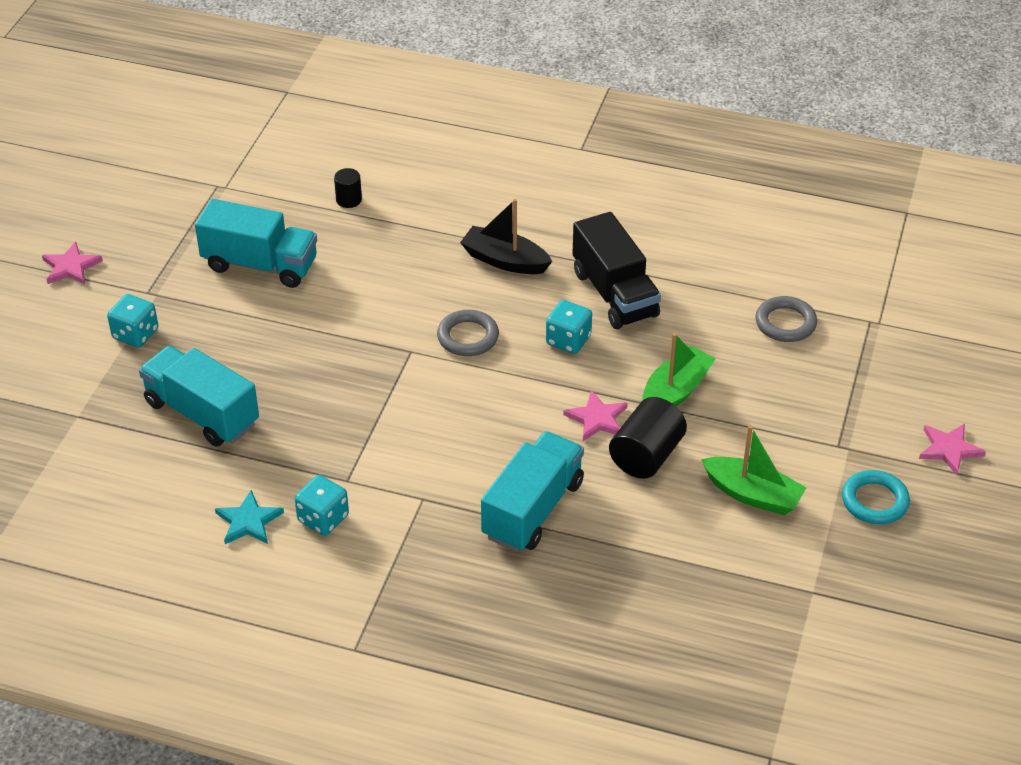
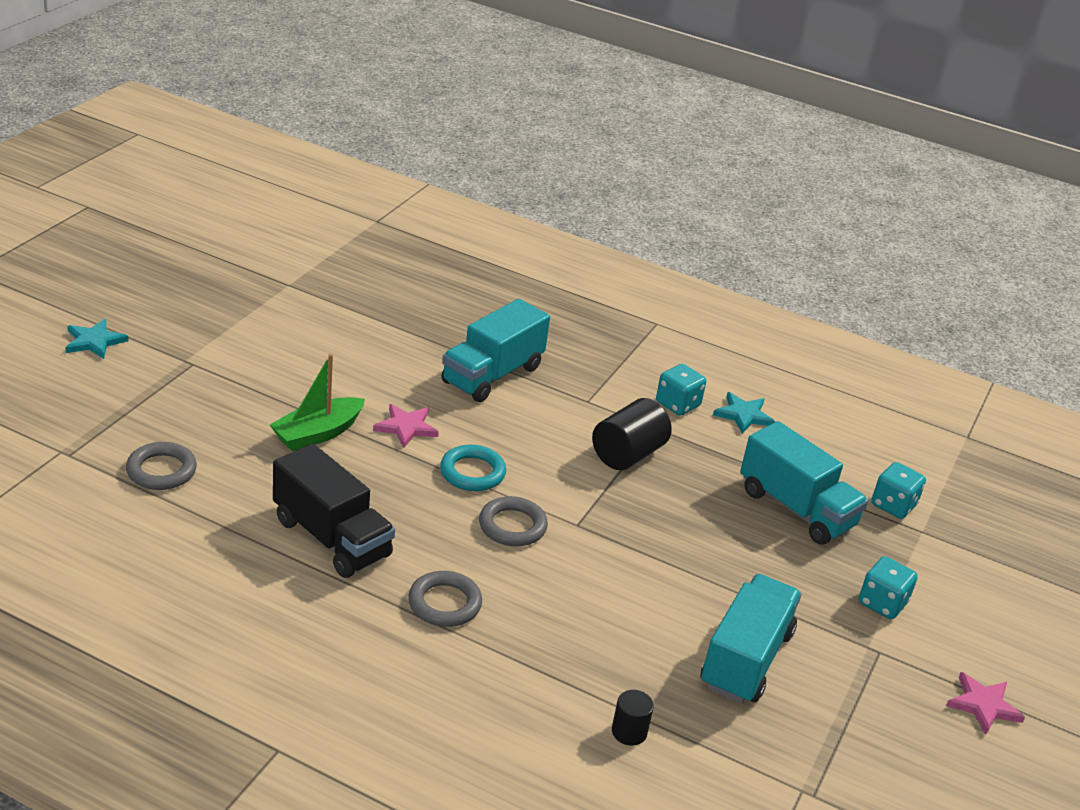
camera: 175 degrees left, 10 degrees down
(260, 265) = (746, 659): turquoise truck -> turquoise truck turned 90 degrees clockwise
(505, 260) = (444, 603): black boat -> grey ring
(568, 340) = (405, 501): turquoise dice -> turquoise dice (893, 505)
(614, 294) = (331, 538): black truck -> black truck turned 150 degrees clockwise
(646, 455) = (374, 391): black cylinder -> black cylinder (628, 454)
(752, 495) = (295, 347): green boat -> none
(874, 501) = (193, 323): turquoise ring -> turquoise ring (472, 472)
(949, 449) = (94, 341): pink star -> turquoise star

